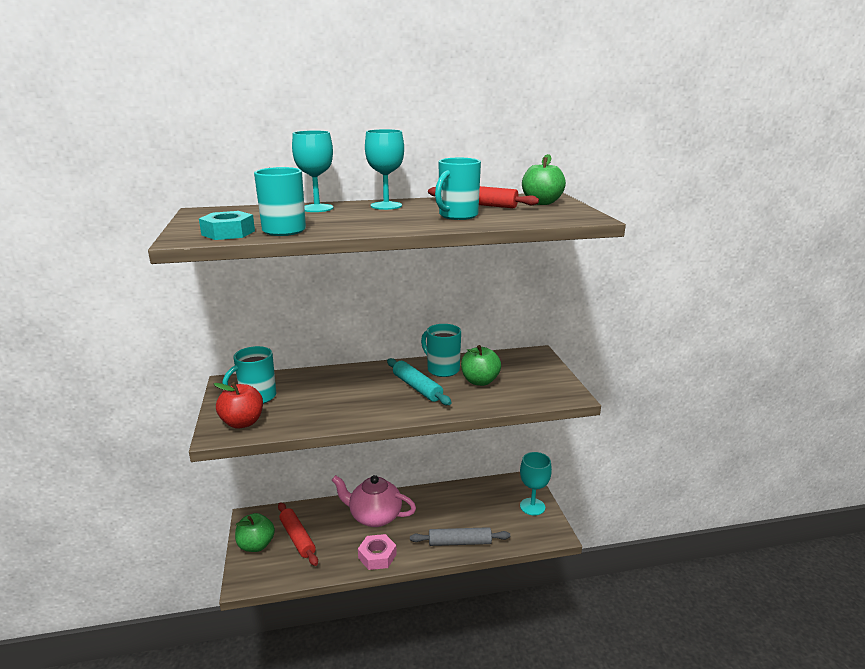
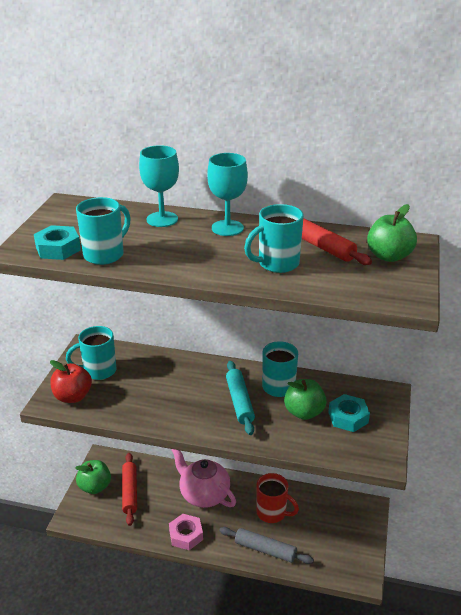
camera: 25 degrees right, 10 degrees up
(448, 511) = (272, 513): none -> red mug
(519, 376) = (348, 417): none -> turquoise nut
(532, 506) = (357, 538): turquoise goblet -> none

